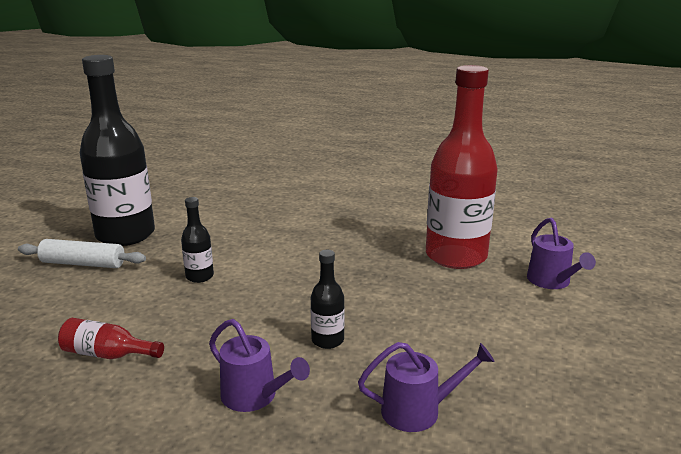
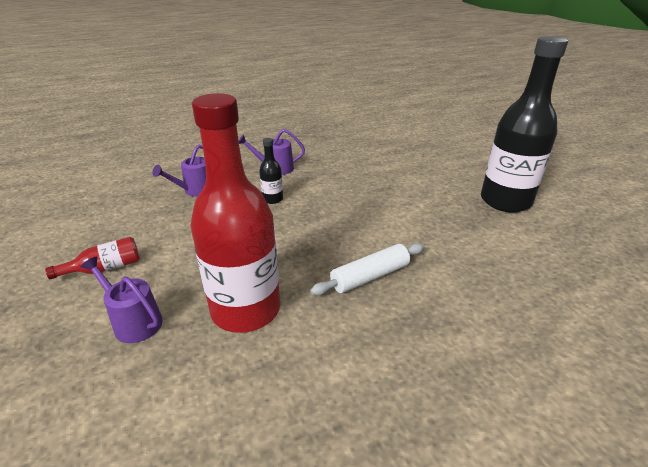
camera: 140 degrees right, 10 degrees up
(83, 264) = (472, 177): white rolling pin -> white rolling pin (370, 276)
(107, 354) = (360, 156): red bottle -> red bottle (105, 268)
(199, 276) = (399, 199): black bottle -> none

